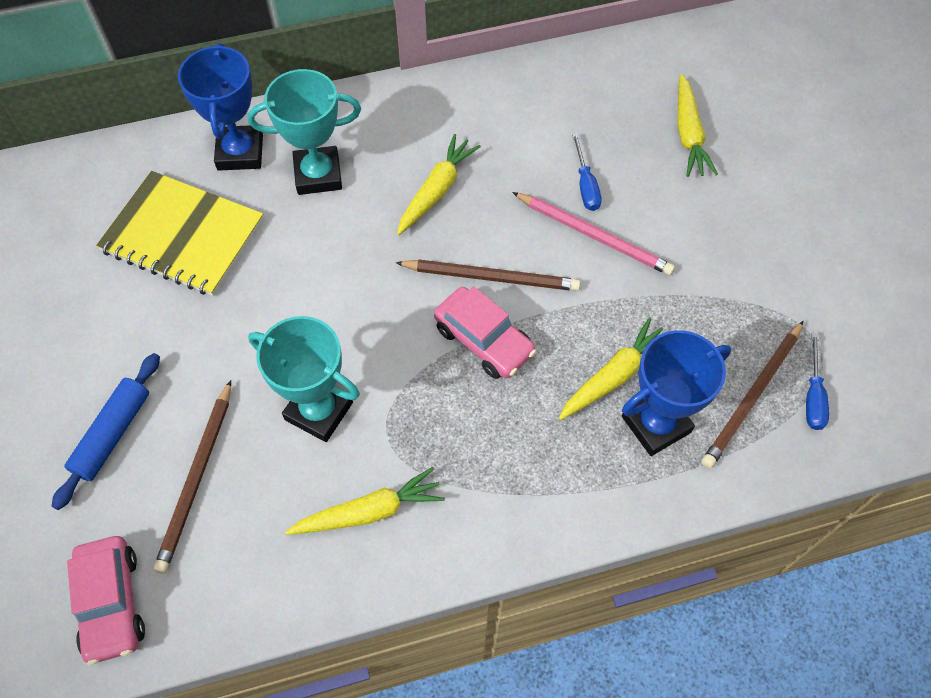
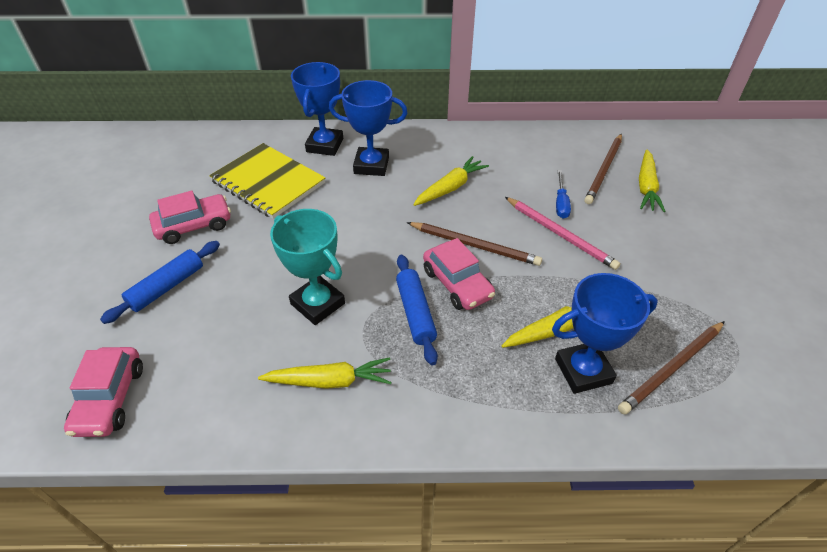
camera: 15 degrees right, 15 degrees down
(107, 331) = (194, 226): none -> pink car
(197, 478) = (211, 328): brown pencil -> brown pencil (604, 170)
(318, 175) = (371, 165): turquoise trophy -> blue trophy
(444, 394) = (415, 313): none -> blue rolling pin
(813, 396) = (727, 380): blue screwdriver -> none

